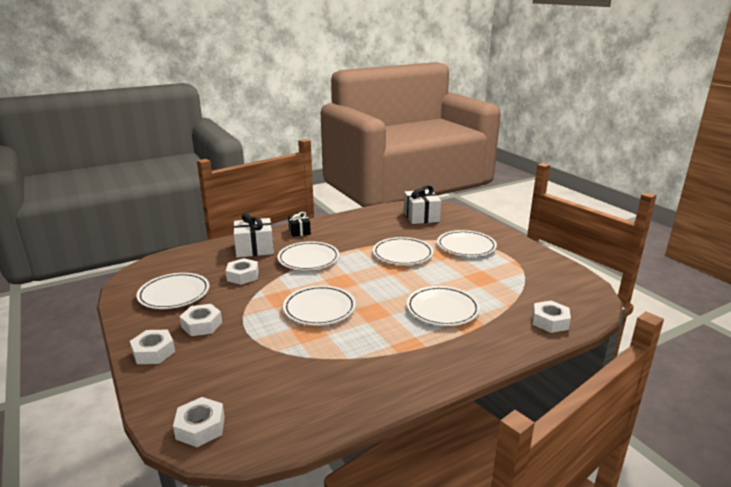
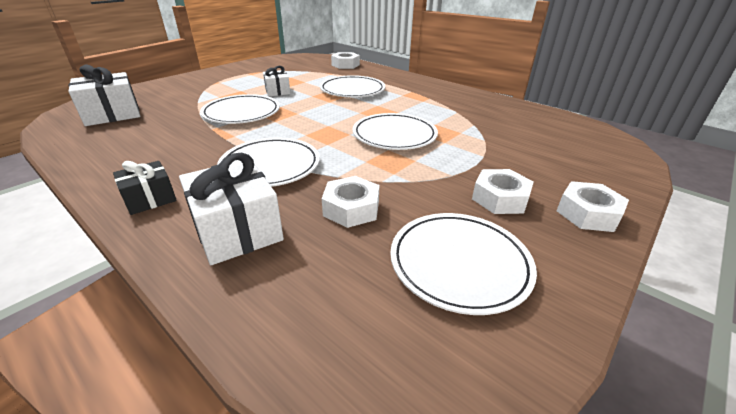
camera: 110 degrees left, 10 degrees up
(200, 427) = (610, 147): white nut -> none
(452, 271) = (277, 91): none -> white gift
(466, 246) = (217, 89): white plate -> none

